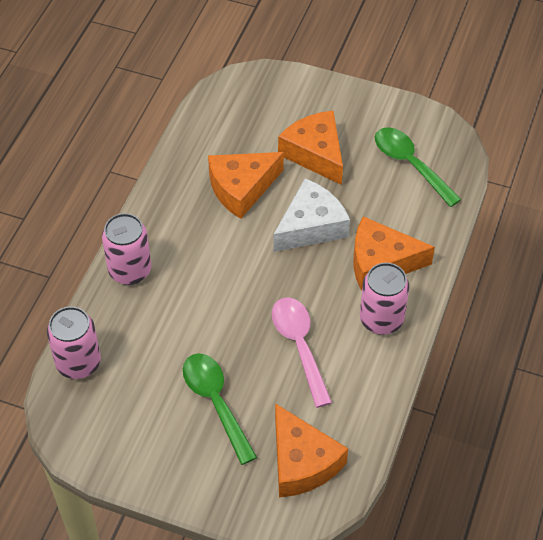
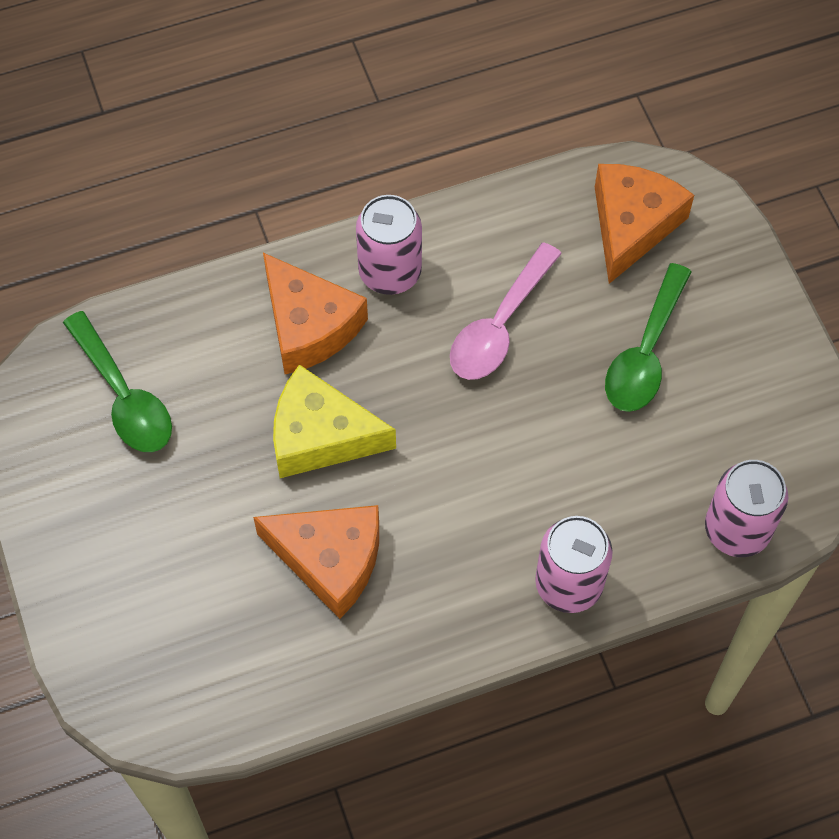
camera: 130 degrees left, 10 degrees up
(311, 226) = (320, 435): white cheese -> yellow cheese
(315, 153) = (196, 517): orange cheese -> none
(410, 164) = (124, 396): green spoon -> green spoon turned 45 degrees counterclockwise

